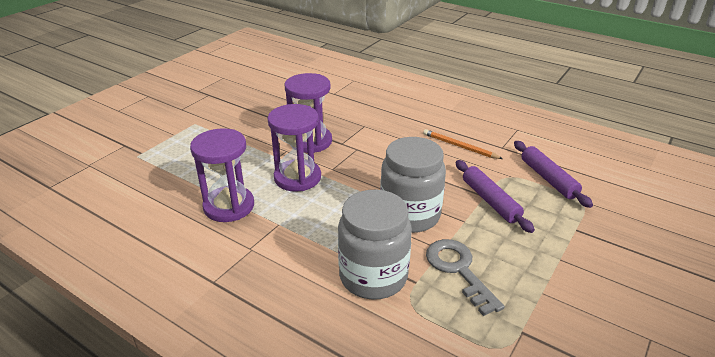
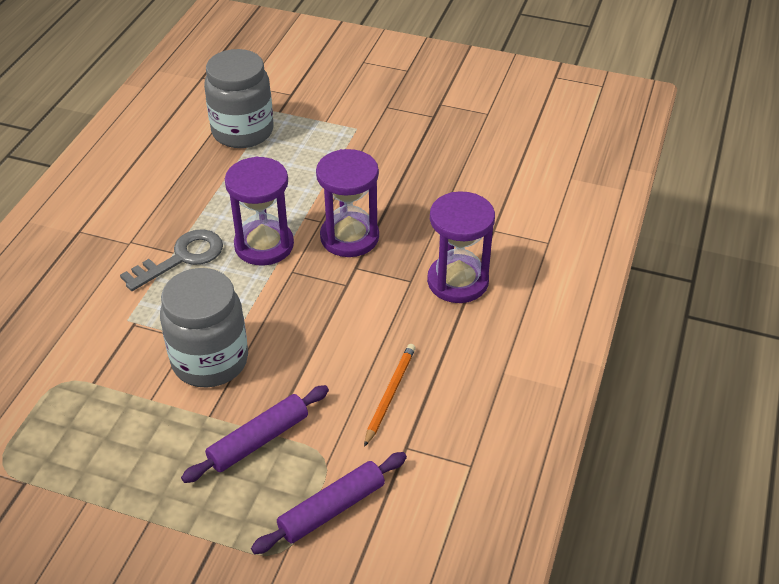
camera: 75 degrees right, 10 degrees up
(229, 206) = (196, 206): purple hourglass -> purple hourglass (457, 281)
(373, 276) = (97, 345): grey jar -> grey jar (242, 131)
(459, 270) = (115, 418): grey key -> grey key (182, 258)

